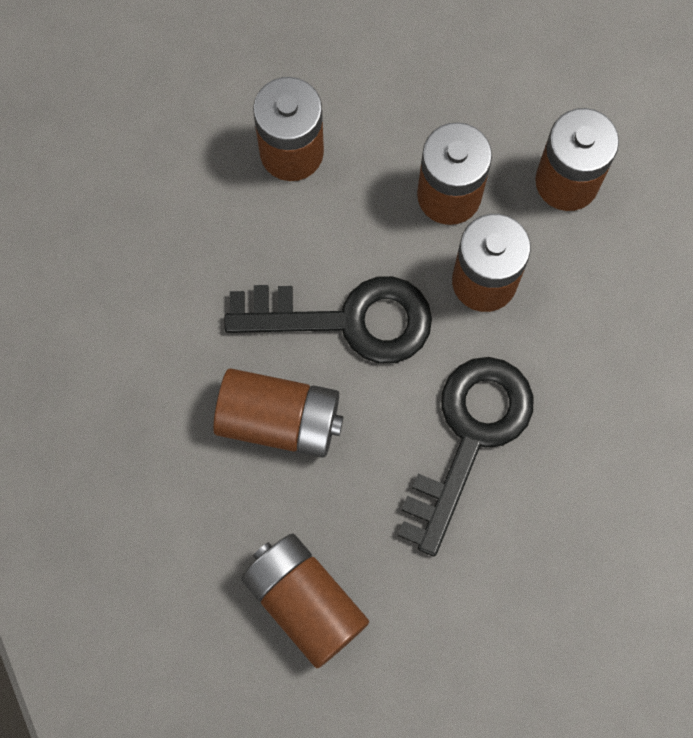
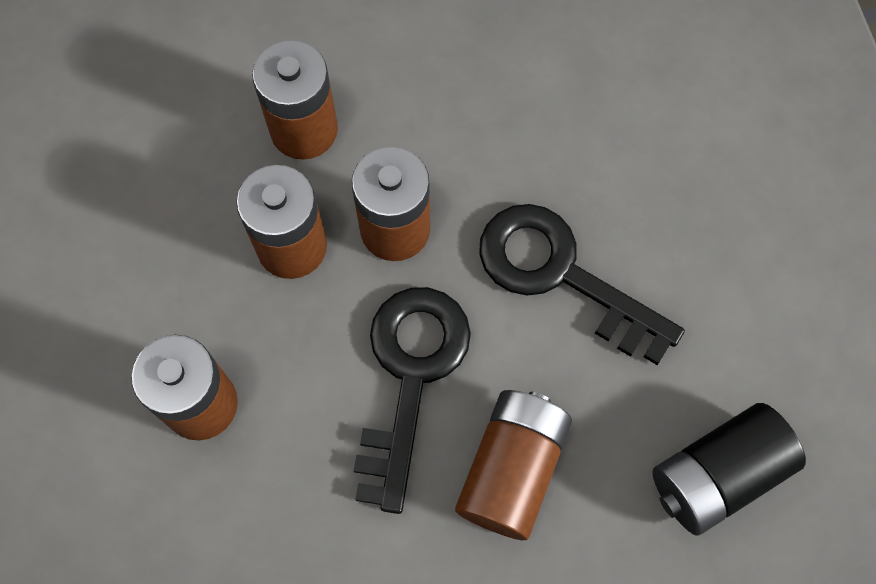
camera: 80 degrees left, 5 degrees down
(304, 602) = (717, 475): brown battery -> black battery

